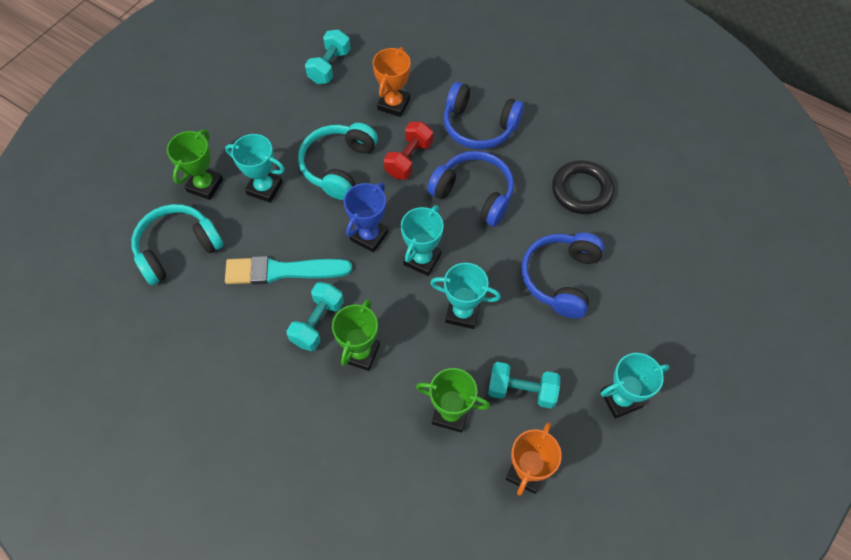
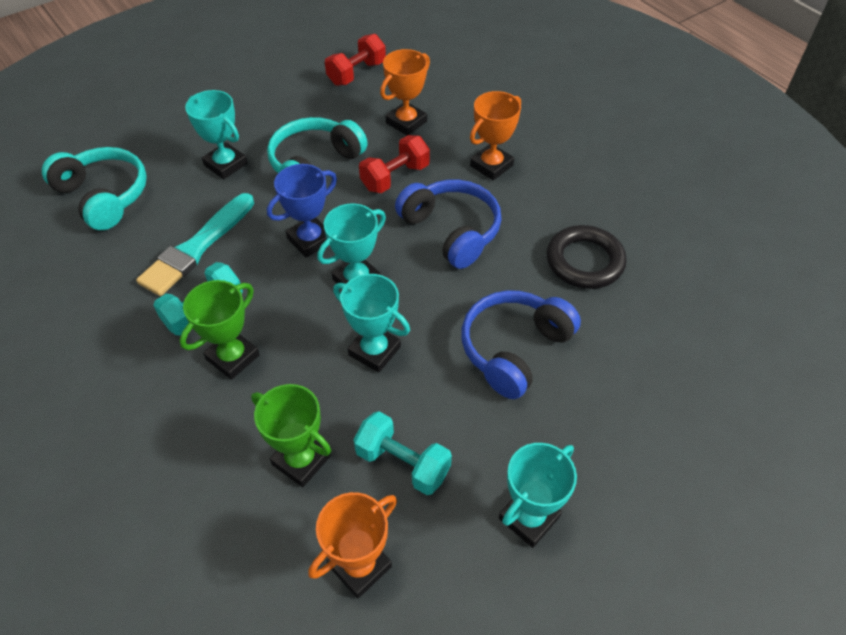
camera: 20 degrees right, 10 degrees down
(177, 248) = (104, 196): turquoise headphones -> turquoise headphones turned 60 degrees clockwise
(205, 185) = (167, 146): green trophy -> none
(282, 271) = (197, 247): turquoise brush -> turquoise brush turned 75 degrees counterclockwise
(329, 66) = (356, 73): turquoise dumbbell -> red dumbbell
(479, 126) = (491, 165): blue headphones -> orange trophy
(621, 399) = (529, 518): turquoise trophy -> turquoise trophy turned 45 degrees counterclockwise

